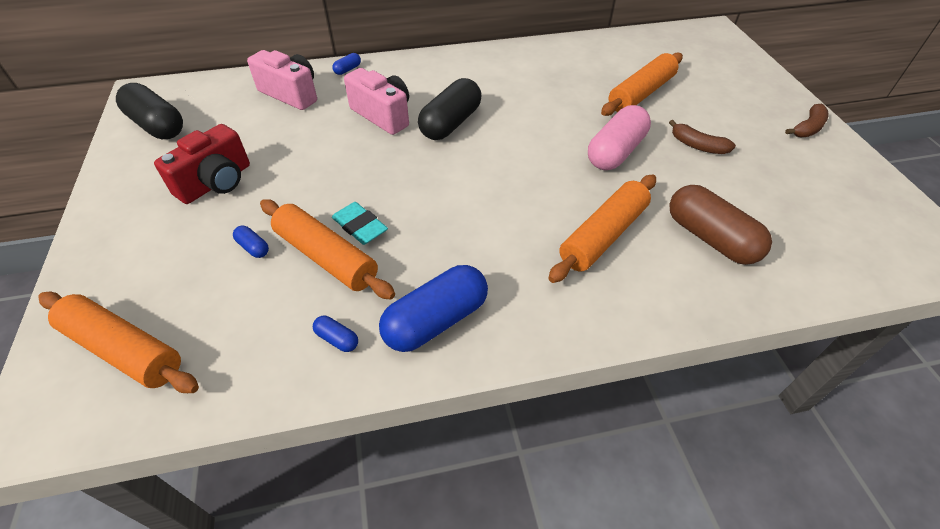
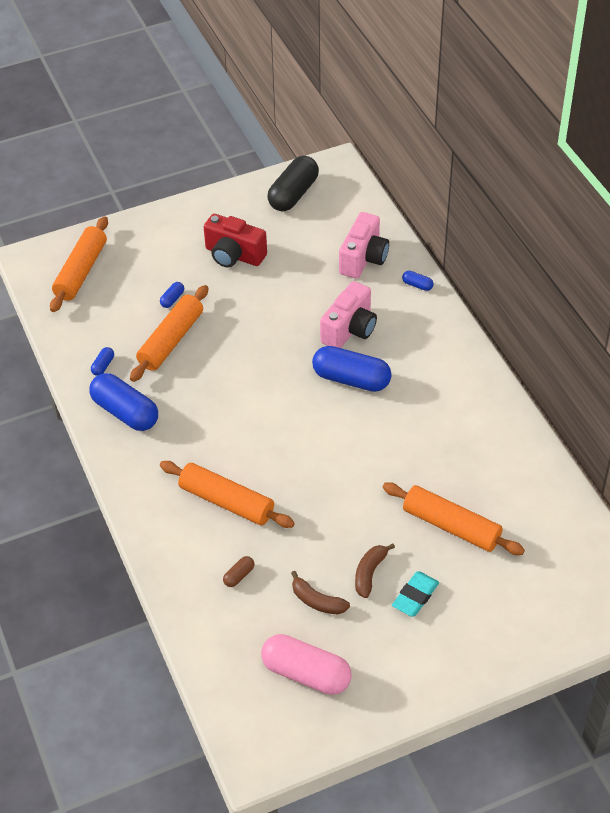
camera: 80 degrees right, 0 degrees up
(360, 226) = (205, 351): turquoise eraser -> turquoise eraser (415, 596)
(451, 123) = (351, 379): black capsule -> blue capsule
(615, 152) = (341, 506): pink capsule -> pink capsule (306, 673)
(710, 238) = (239, 576): brown capsule -> brown capsule, size x0.43
(807, 128) = (430, 676): brown banana -> brown banana (317, 601)

